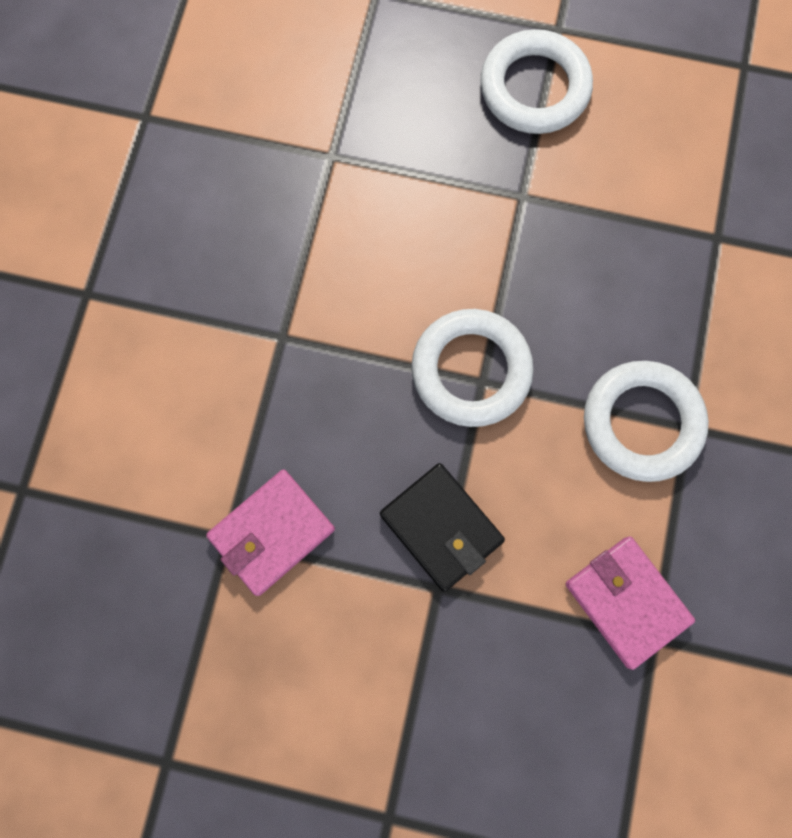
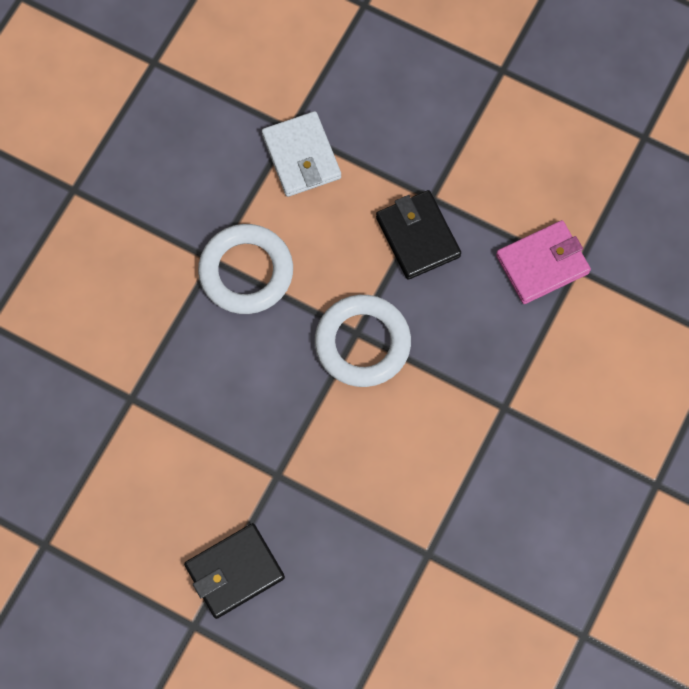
camera: 165 degrees left, 5 degrees down
(534, 88) = (234, 572): white ring -> black wallet
(626, 601) = (301, 156): pink wallet -> white wallet

